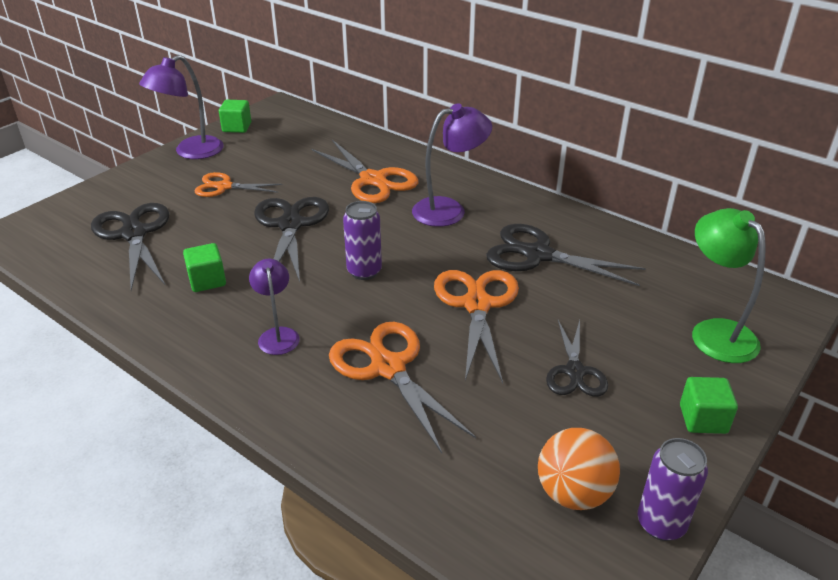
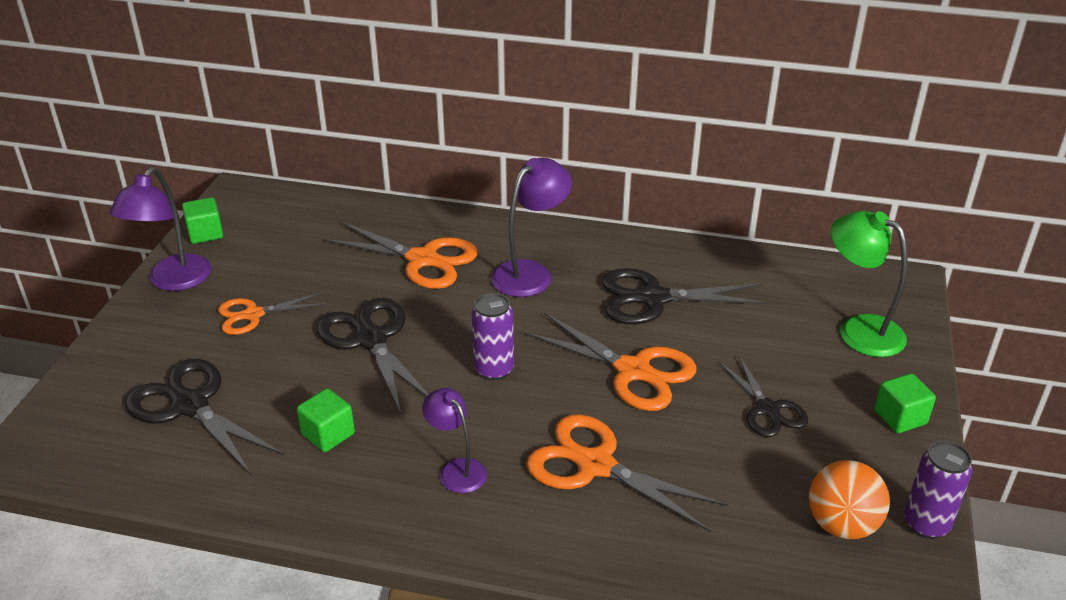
camera: 25 degrees left, 0 degrees up
(477, 305) = (633, 371): orange scissors -> orange scissors turned 150 degrees clockwise

